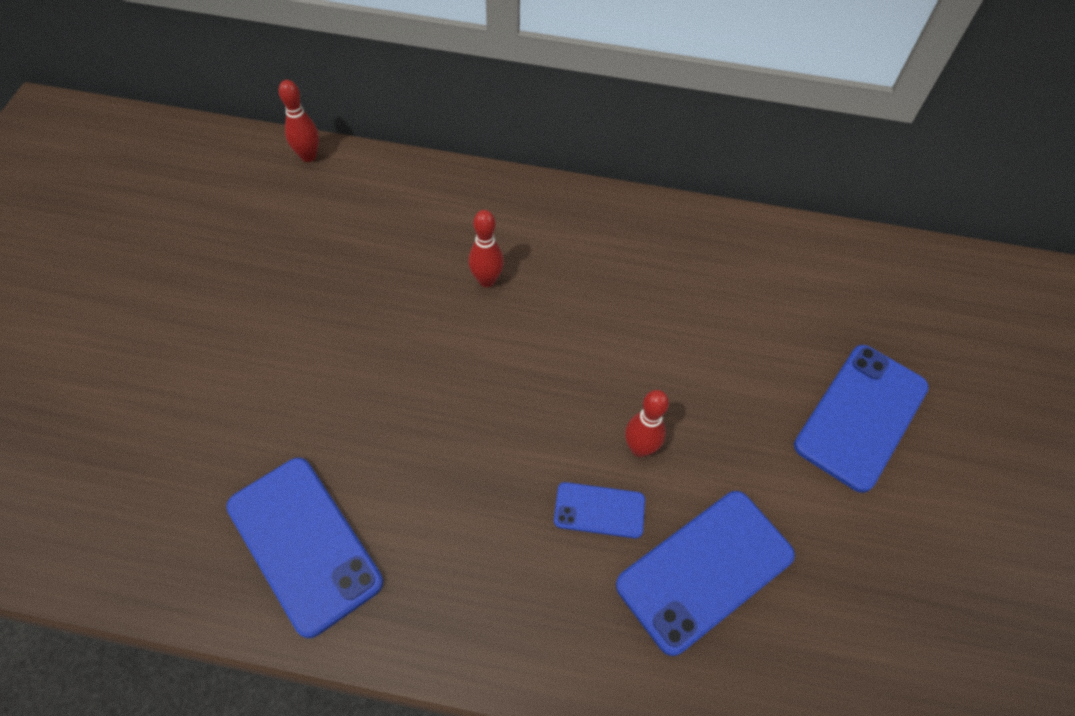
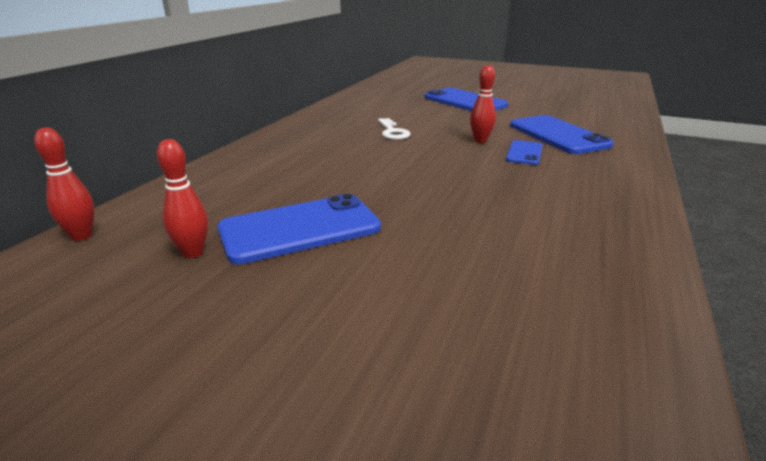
camera: 75 degrees left, 30 degrees down
(304, 544) = (573, 254): blue phone -> blue phone (300, 229)
(487, 280) = (324, 168): red bowling pin -> red bowling pin (193, 252)
(643, 329) = (392, 132): none -> white key

